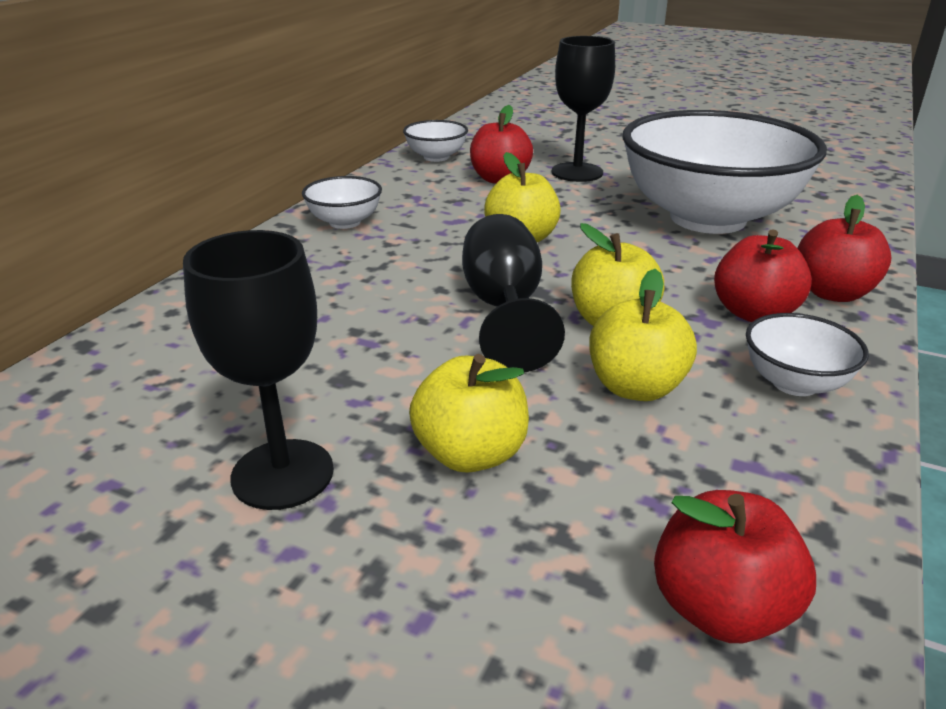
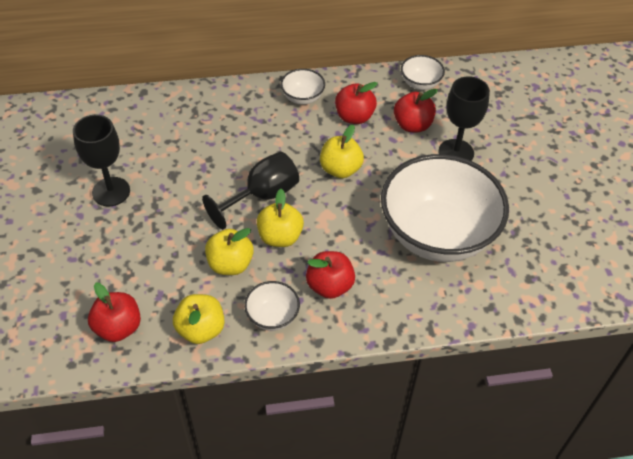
camera: 55 degrees right, 20 degrees up
(470, 454) = (153, 233): yellow apple -> yellow apple (201, 329)
(832, 293) = (379, 312): red apple -> red apple (354, 117)

